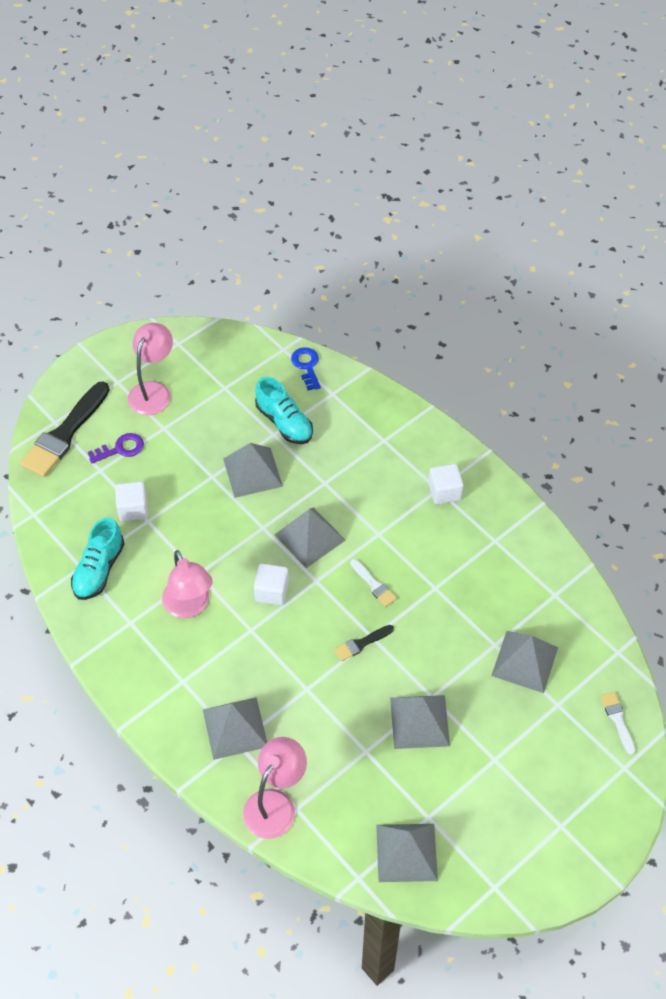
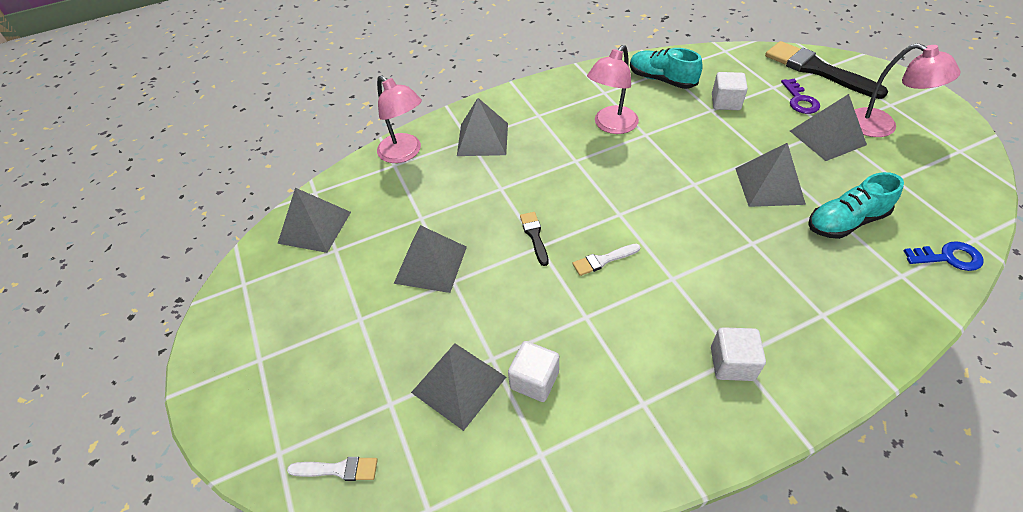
camera: 110 degrees right, 5 degrees down
(189, 606) = (611, 126): pink lamp -> pink lamp turned 45 degrees counterclockwise
(272, 592) = (614, 179): white cube -> white cube (534, 380)
(310, 537) = (676, 218): grey pyramid -> grey pyramid (827, 137)

